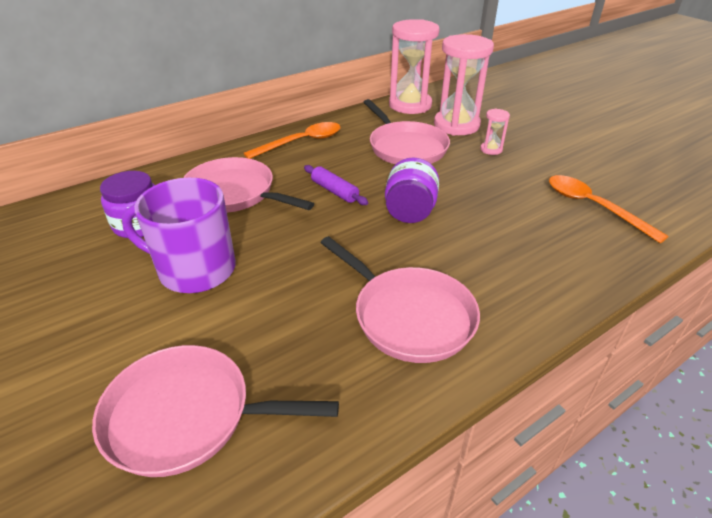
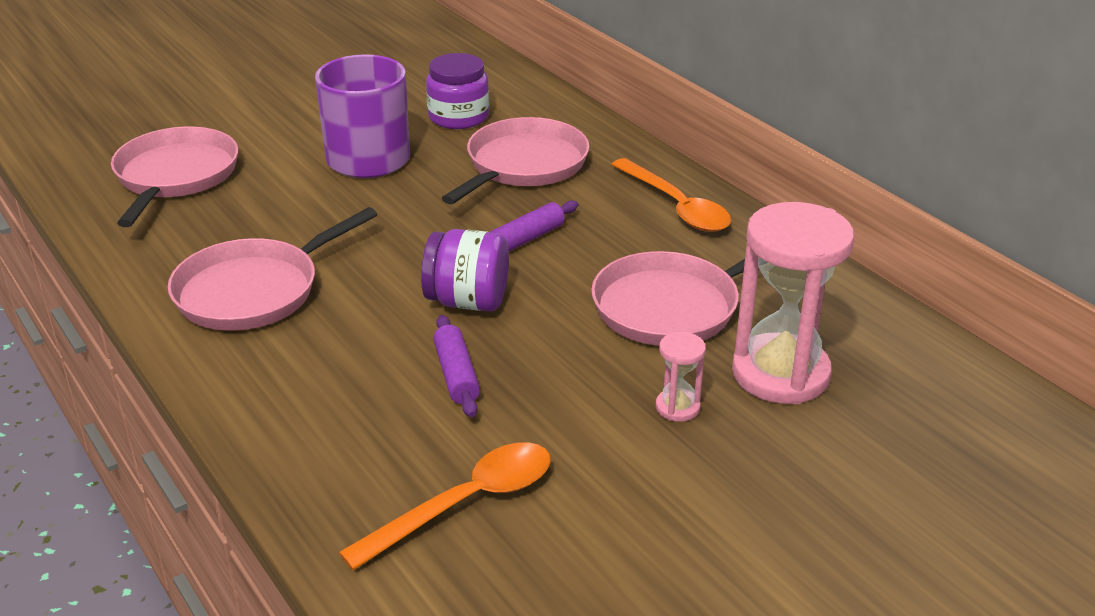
camera: 90 degrees right, 5 degrees down
(410, 105) = (864, 320): pink hourglass -> none
(487, 213) = (456, 375): none -> purple rolling pin

